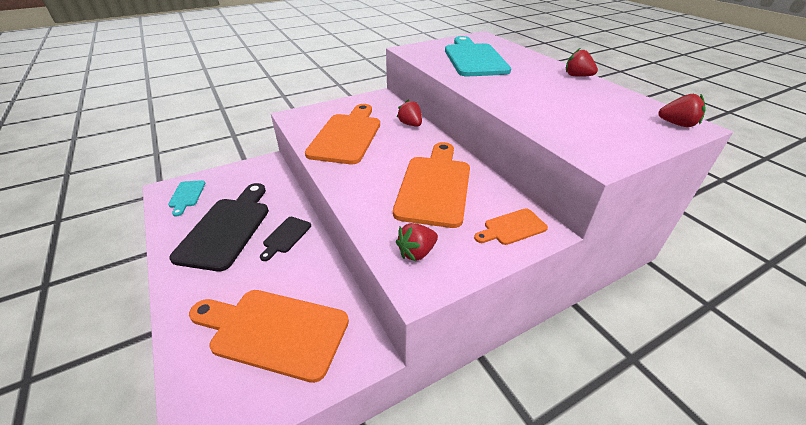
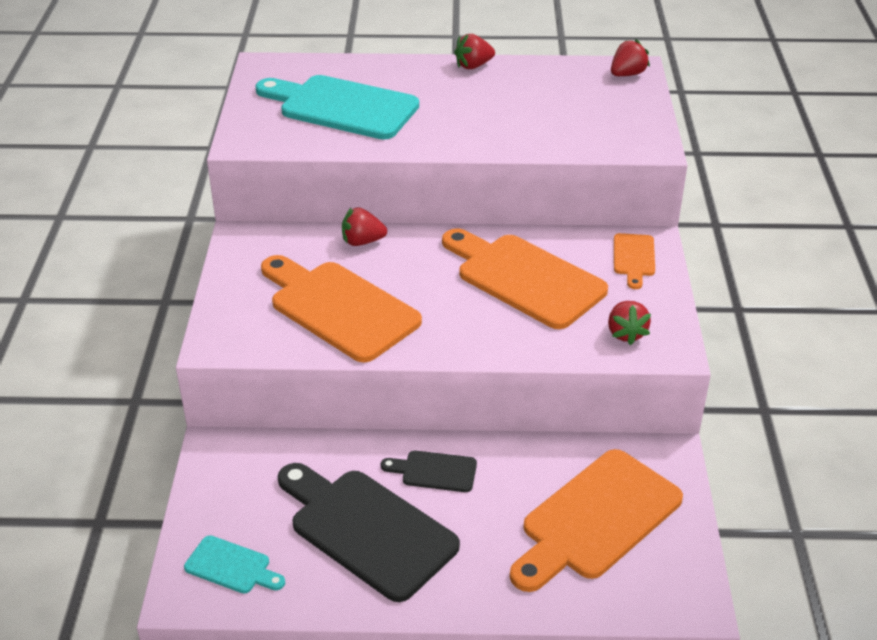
camera: 60 degrees left, 0 degrees up
(285, 236) = (434, 471): black cutting board -> black cutting board turned 135 degrees clockwise

